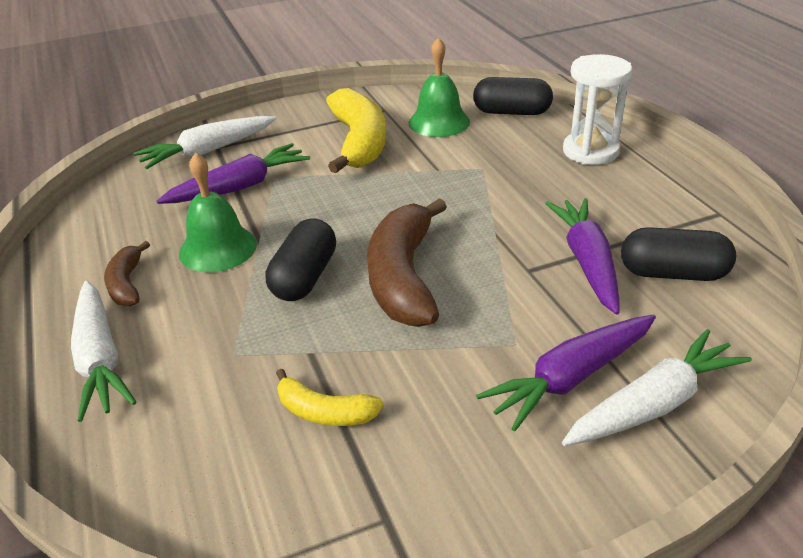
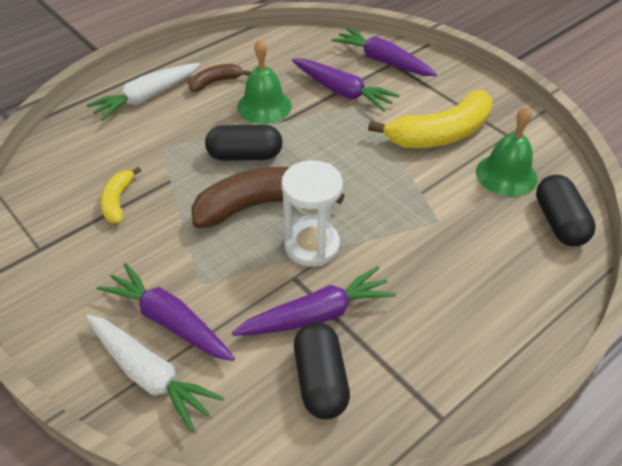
camera: 70 degrees right, 10 degrees up
(208, 151) = (383, 61): white carrot -> purple carrot
(590, 151) = (513, 296): white hourglass -> white hourglass (312, 245)

